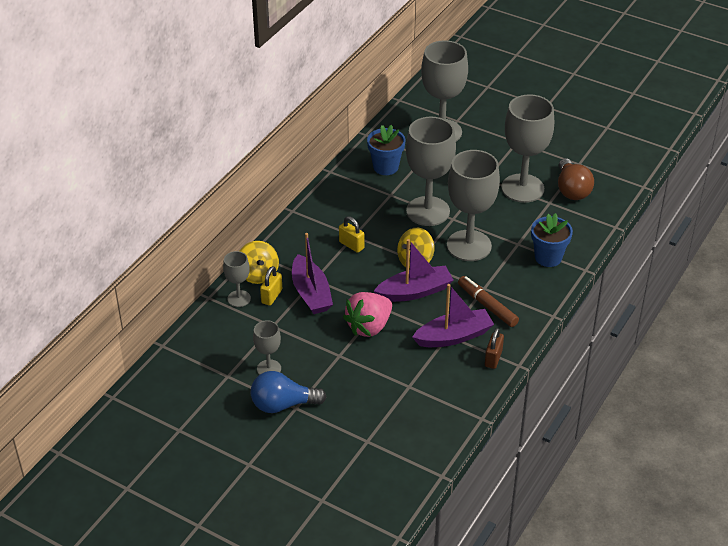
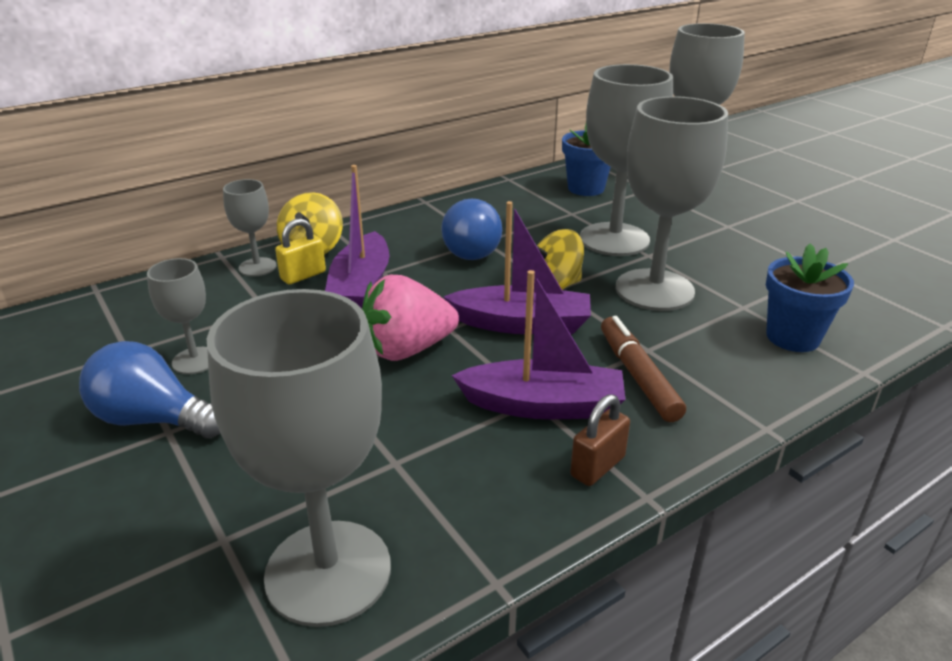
camera: 25 degrees right, 10 degrees down
(351, 245) = (471, 249): yellow padlock -> blue light bulb
(522, 188) = (783, 246): grey goblet -> grey goblet (328, 572)
(572, 190) = (871, 264): brown light bulb -> none

